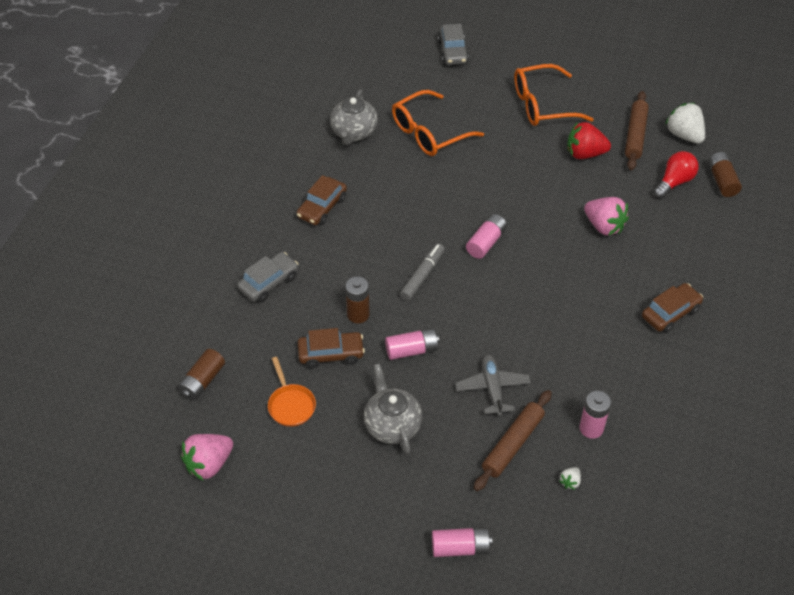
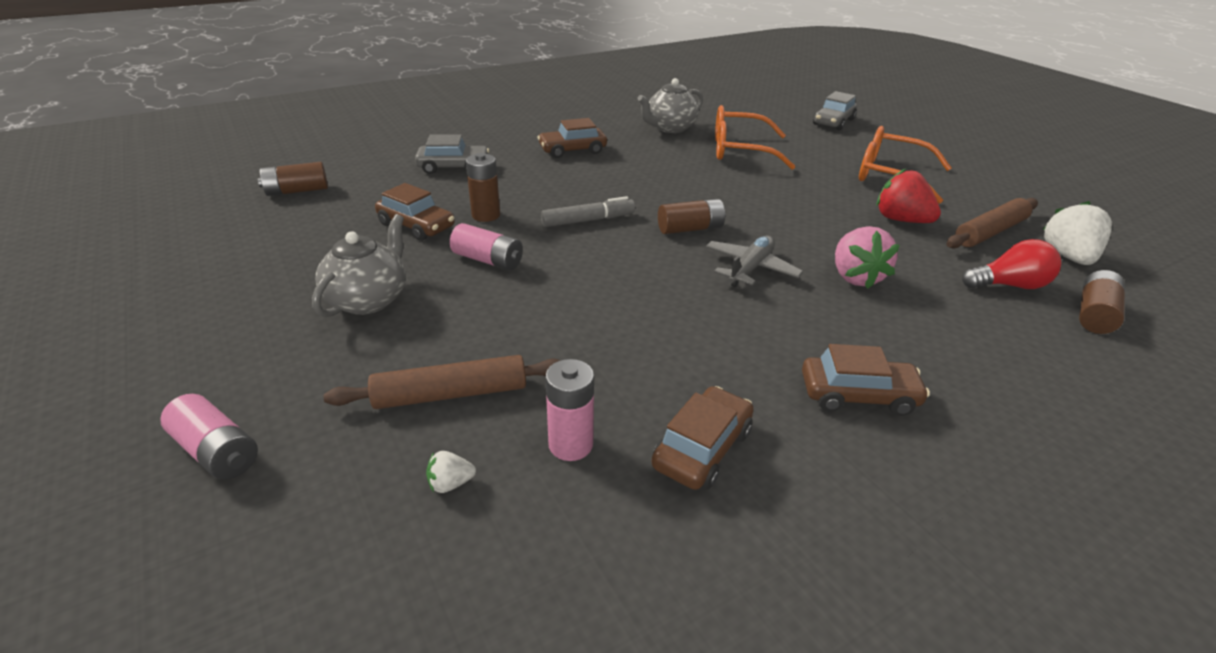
camera: 40 degrees right, 15 degrees down
(209, 464) = (193, 236): pink strawberry -> none
(291, 405) = (322, 237): orange pan -> none
(486, 242) = (690, 229): pink battery -> brown battery
(492, 388) = (515, 332): grey plane -> grey plane (750, 269)
(640, 390) = (702, 449): none -> brown car

